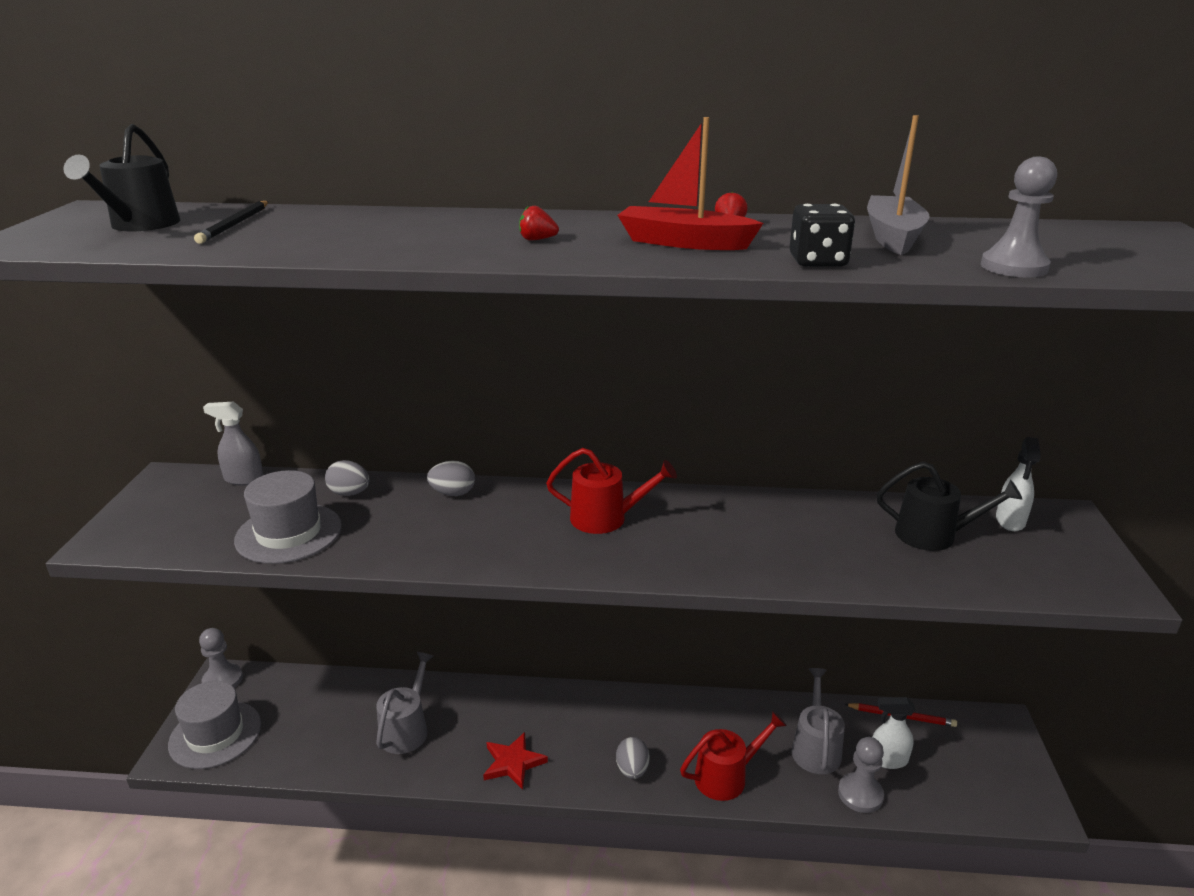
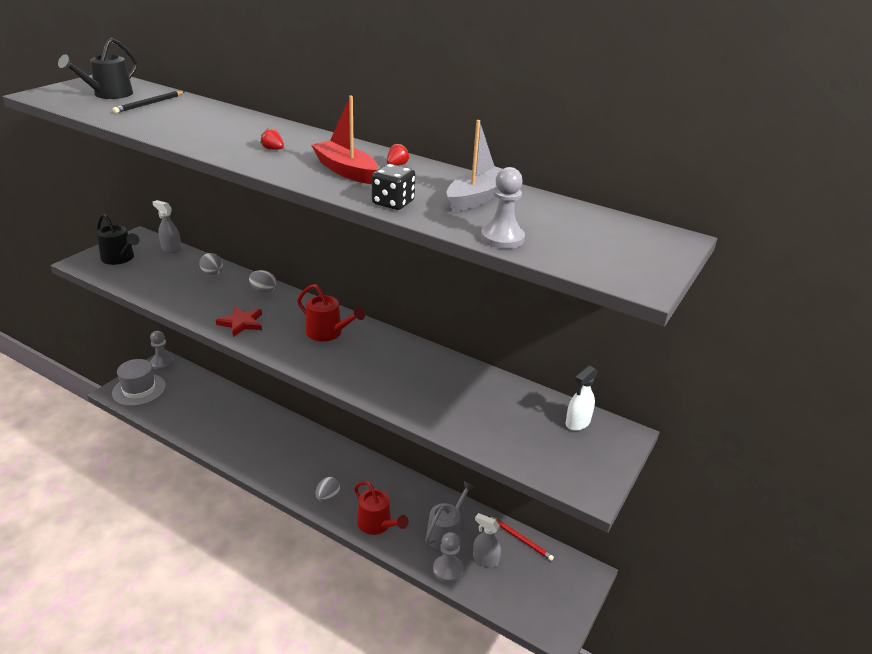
camera: 25 degrees right, 5 degrees up
(288, 533) = (163, 286): grey hat -> none
(406, 729) = (229, 425): grey watering can -> none
(513, 763) = (268, 465): red star -> red star (241, 323)
(726, 776) = (377, 524): red watering can -> red watering can turned 45 degrees clockwise
(887, 760) = (485, 559): white spray bottle -> grey spray bottle
(933, 535) = (512, 412): black watering can -> black watering can (120, 258)

